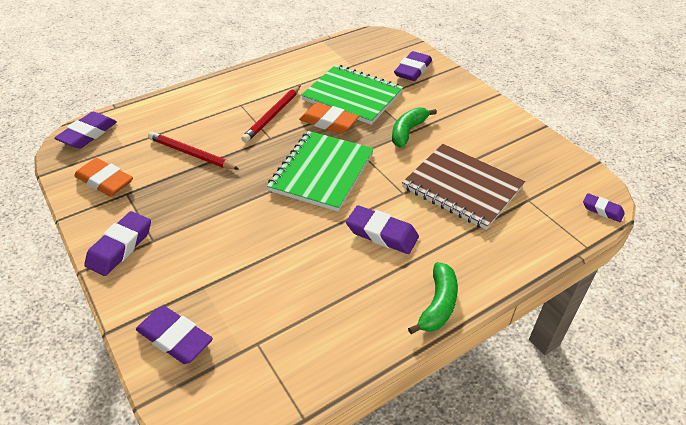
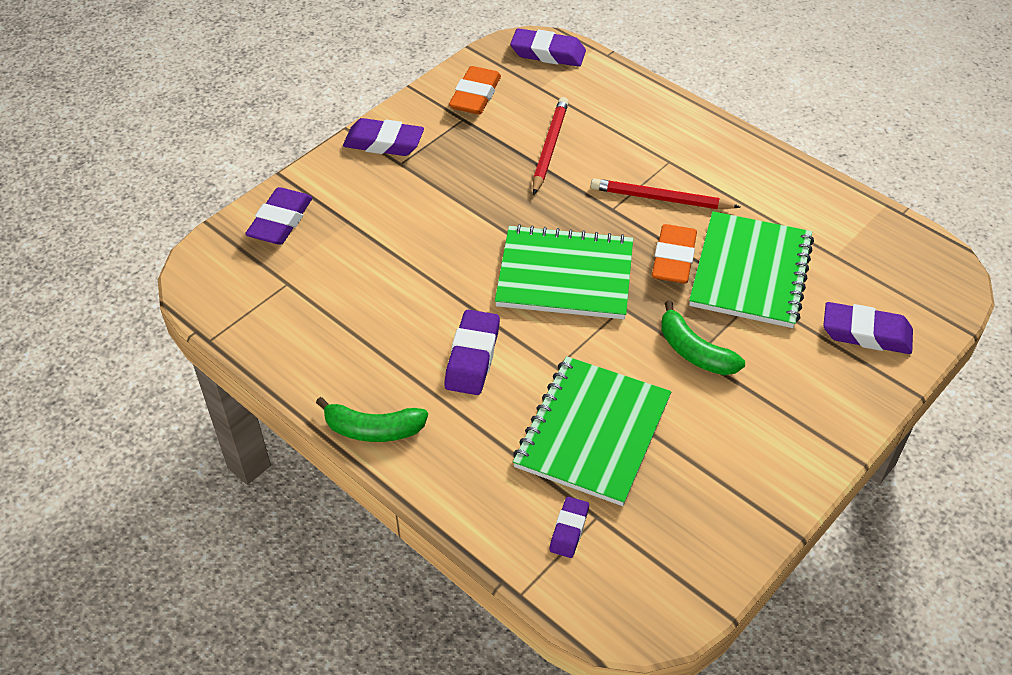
camera: 75 degrees right, 5 degrees up
(408, 131) = (694, 352): green banana -> green banana turned 150 degrees counterclockwise
(462, 188) = (592, 432): brown notebook -> green notebook
(602, 210) = (608, 617): purple eraser -> purple eraser (569, 530)

